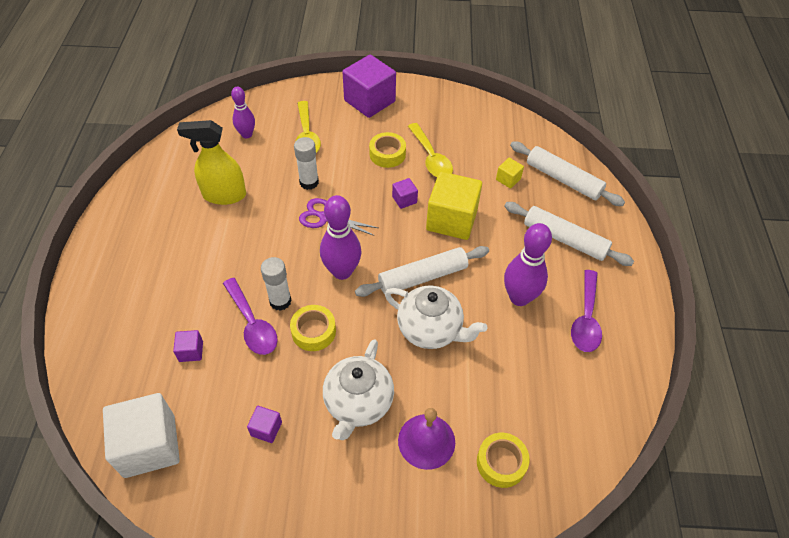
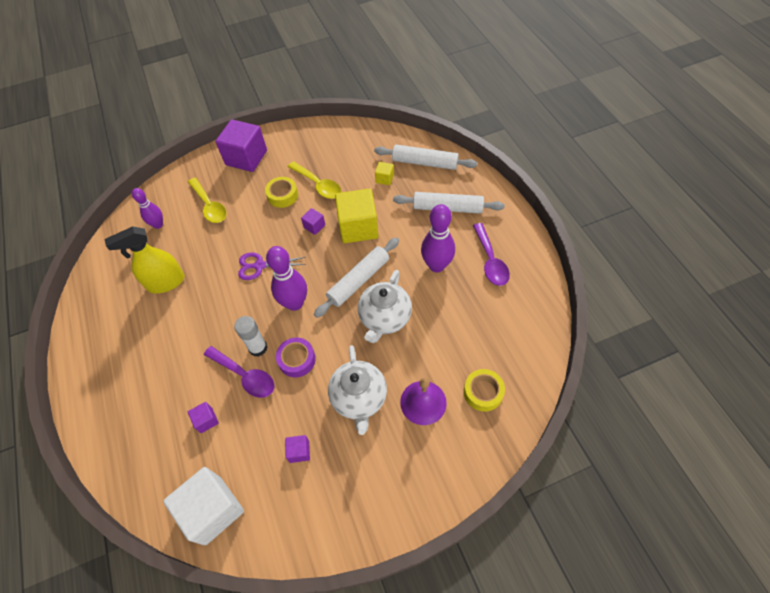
camera: 20 degrees left, 5 degrees up
(309, 182) = (231, 243): white glue stick -> none
(313, 331) = (297, 360): yellow tape -> purple tape
(430, 330) = (384, 318): white teapot -> white teapot turned 105 degrees clockwise

